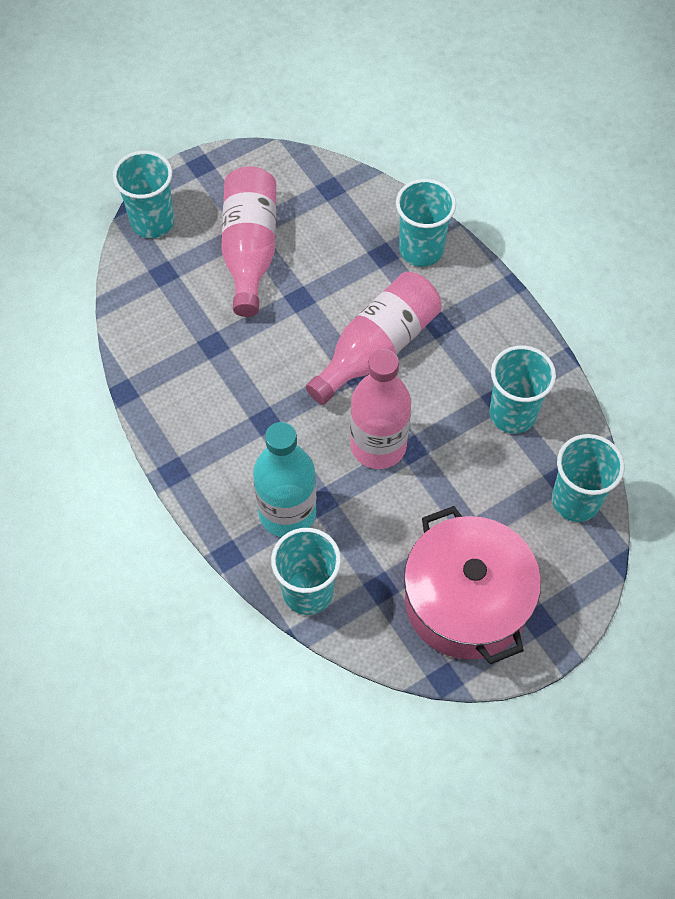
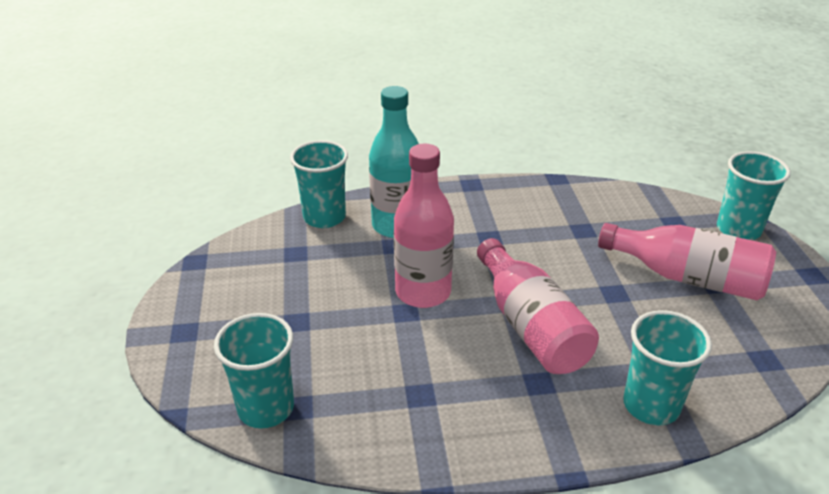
camera: 115 degrees right, 25 degrees down
(466, 601) = (241, 294): pink pot -> none
(512, 414) = (396, 399): turquoise cup -> none

